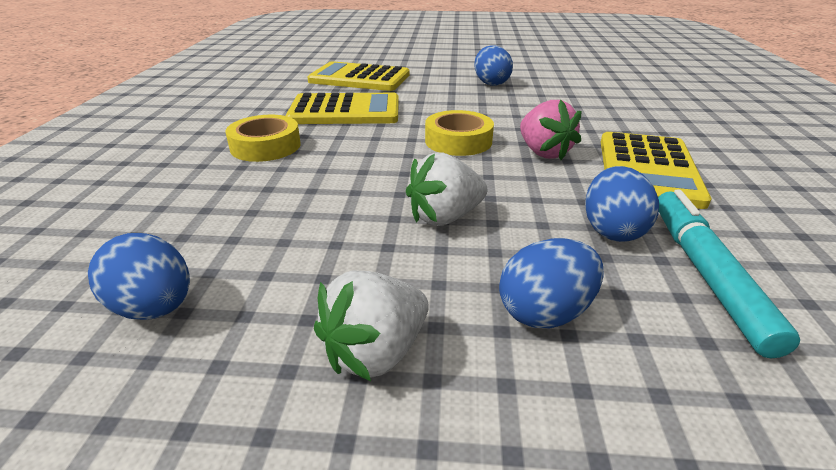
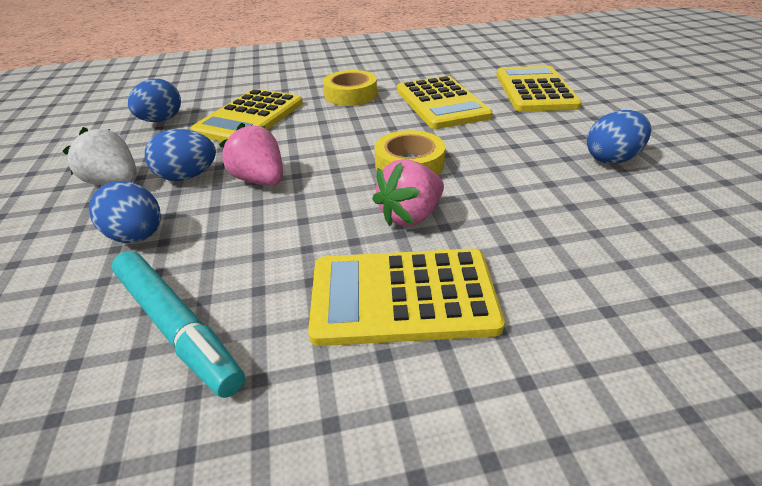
camera: 75 degrees right, 5 degrees up
(254, 216) = (250, 118): none -> yellow calculator
(445, 217) = (260, 180): white strawberry -> pink strawberry
(612, 230) = (251, 267): blue egg -> blue egg (188, 176)
(705, 274) = (177, 327): turquoise marker -> turquoise marker turned 60 degrees clockwise

